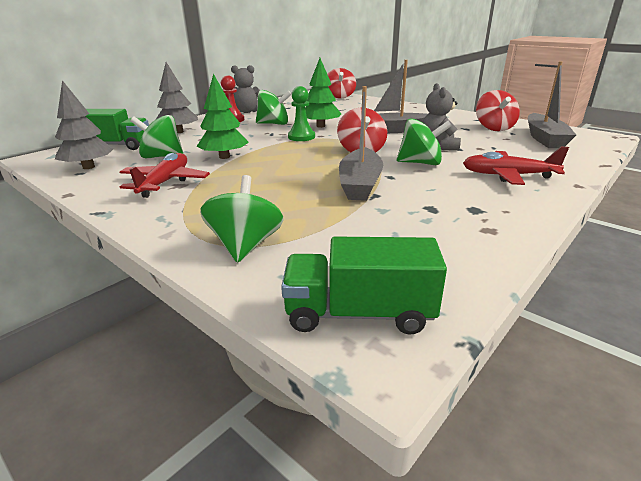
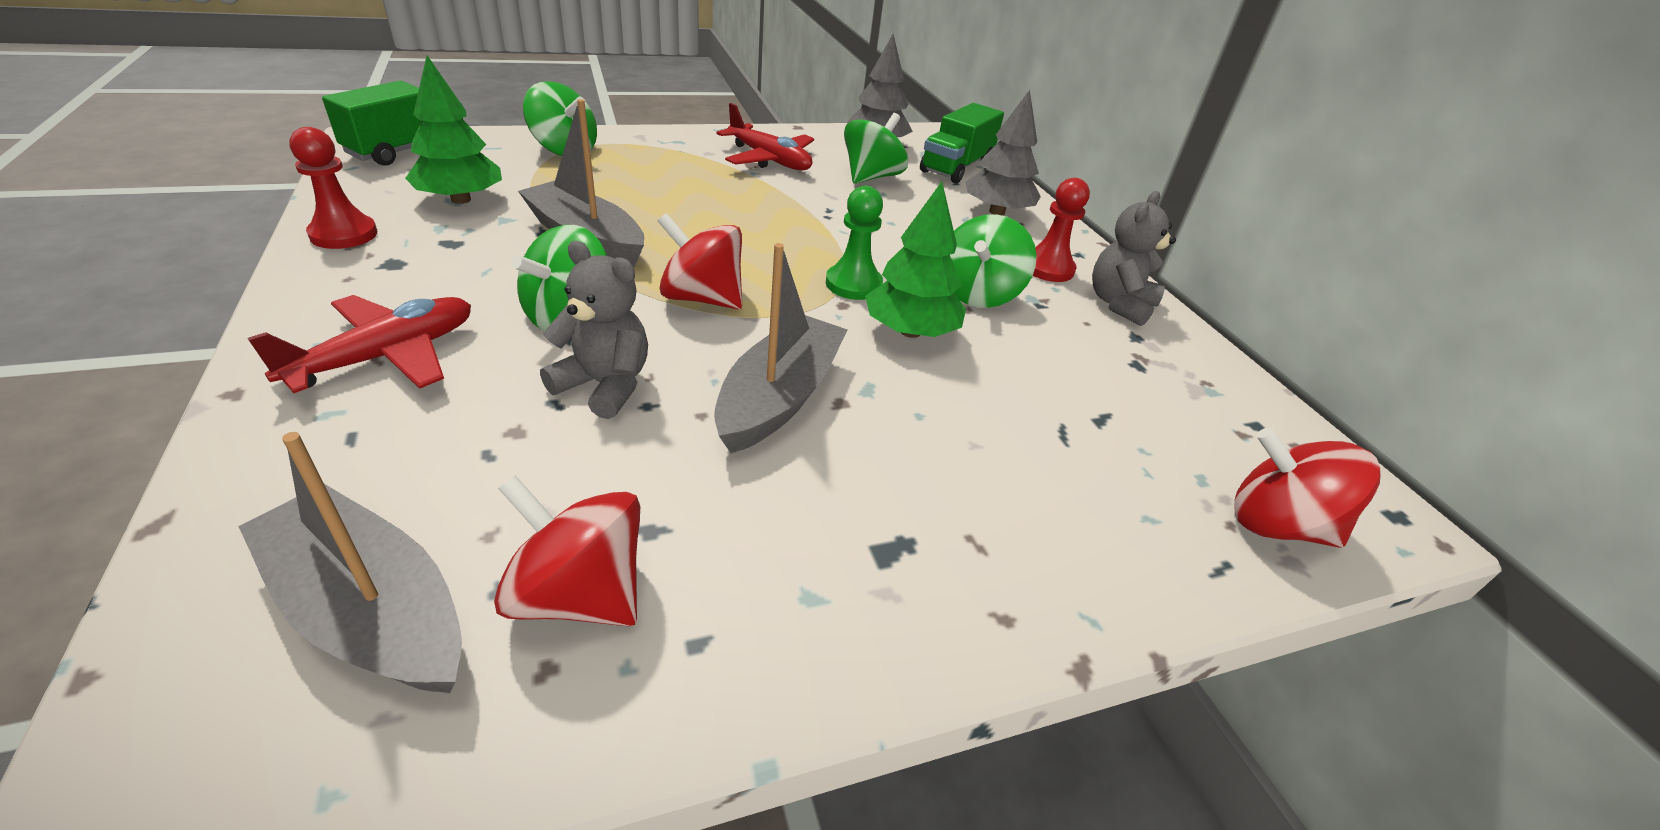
camera: 115 degrees right, 10 degrees up
(224, 157) = (820, 205): green tree -> green tree (461, 199)
(491, 238) = (344, 234): none -> red pawn

